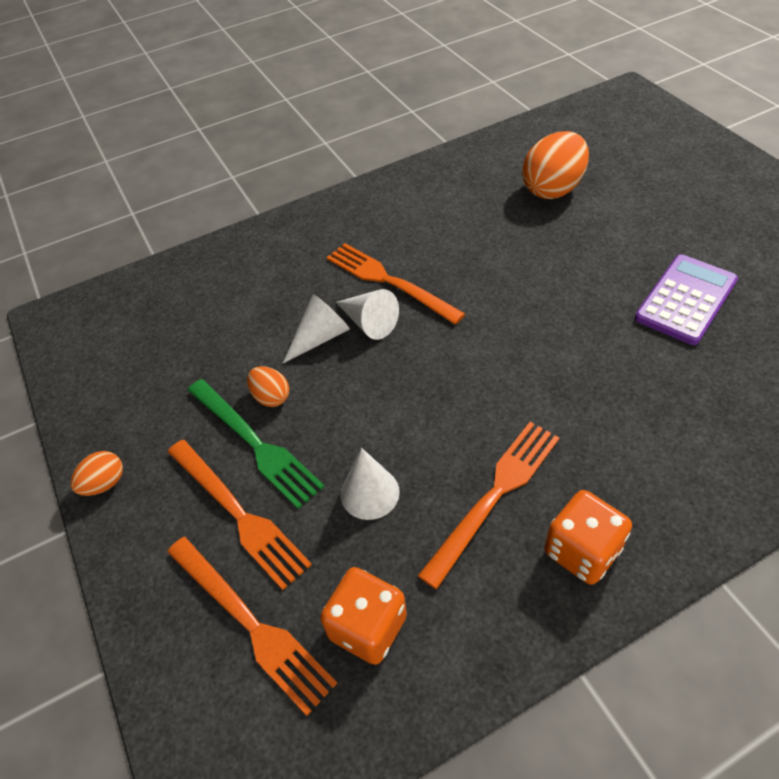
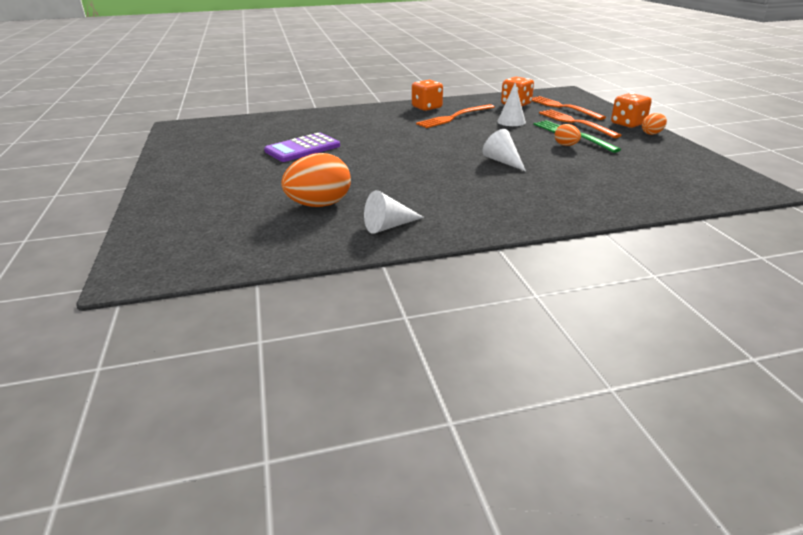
camera: 170 degrees left, 20 degrees down
(131, 529) = (628, 124): none -> orange dice
(320, 337) = (537, 159): white cone -> white cone (389, 226)
(389, 281) = (484, 175): orange fork -> none

